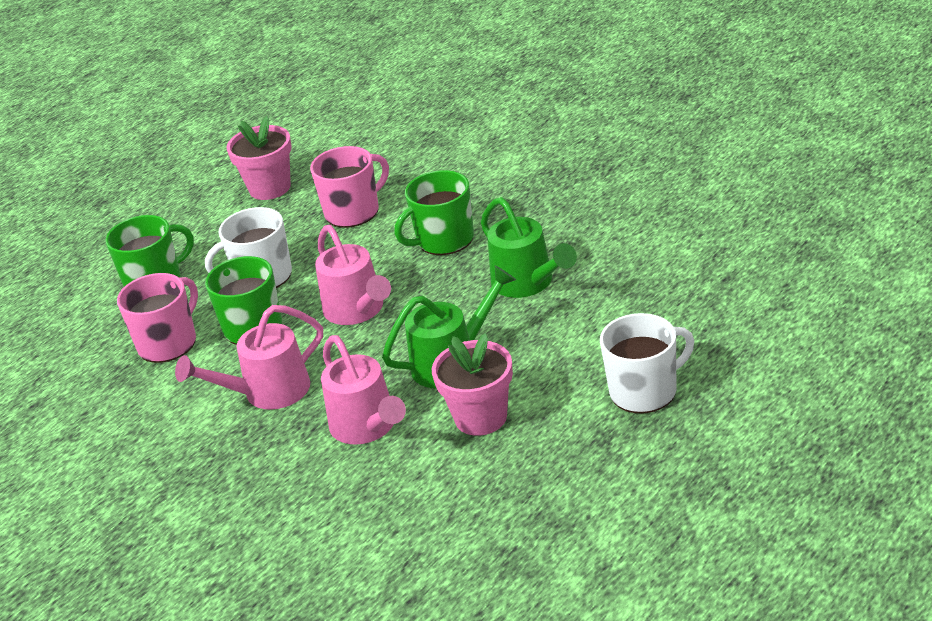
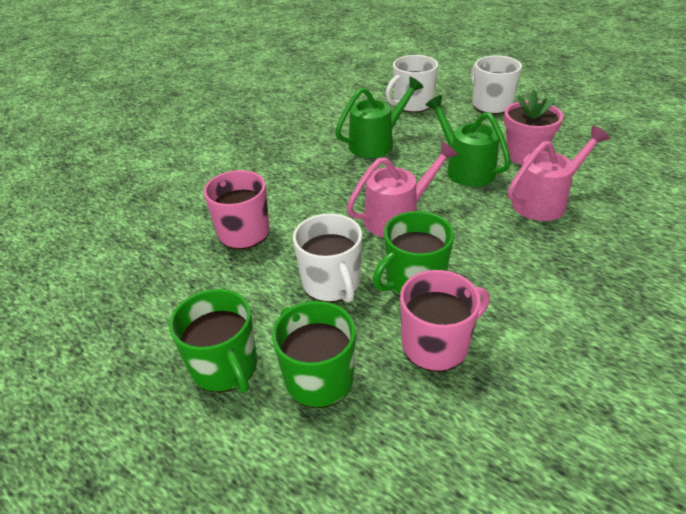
camera: 95 degrees left, 5 degrees up
(168, 343) = (436, 344): pink mug -> pink mug turned 120 degrees clockwise
(267, 393) = (511, 259): pink watering can -> none
(270, 188) = (165, 296): pink flower pot -> none
(444, 240) = (309, 180): green mug -> green mug (225, 367)
(647, 309) = (412, 104): none -> white mug

